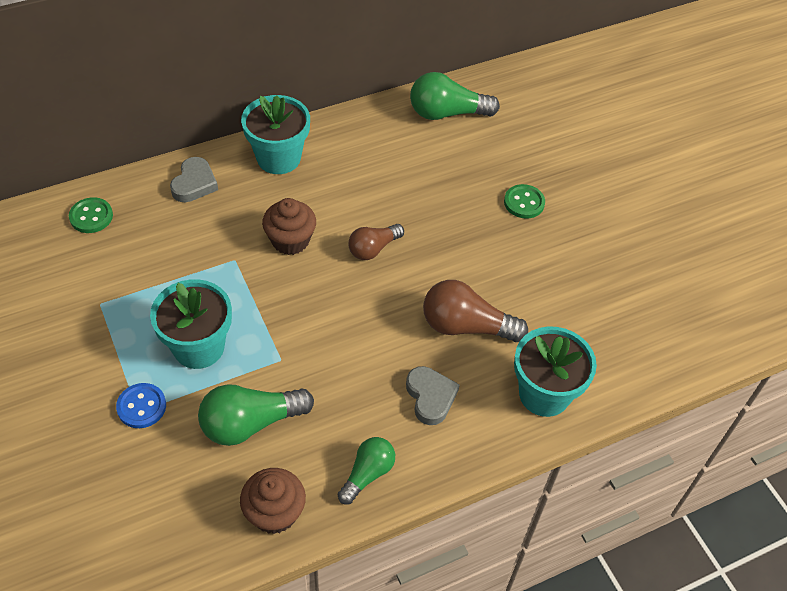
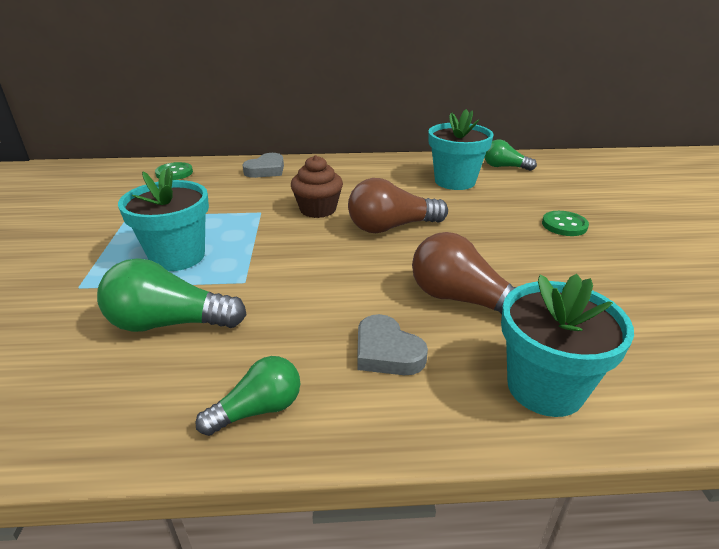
camera: 25 degrees right, 20 degrees down
(141, 406) = (84, 284): blue button -> none
(274, 513) = (114, 417): brown cupcake -> none
(278, 158) = (343, 168): turquoise flower pot -> turquoise flower pot (455, 181)
(373, 249) = (391, 227): brown light bulb -> brown light bulb, size x1.58
(430, 397) = (387, 352): grey heart -> grey heart turned 135 degrees clockwise
(447, 113) = (504, 167): green light bulb -> green light bulb, size x0.63

